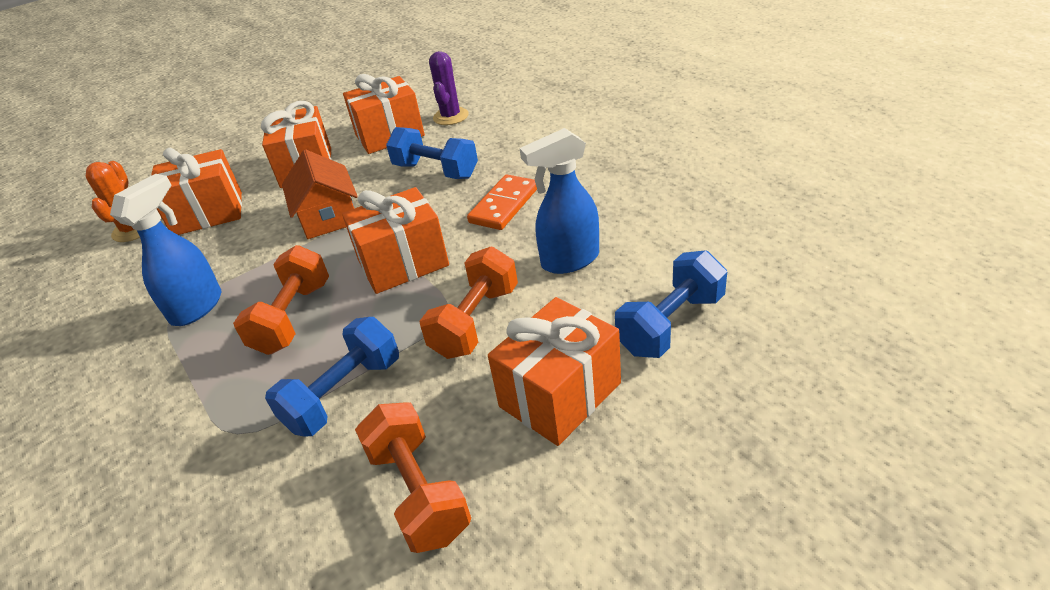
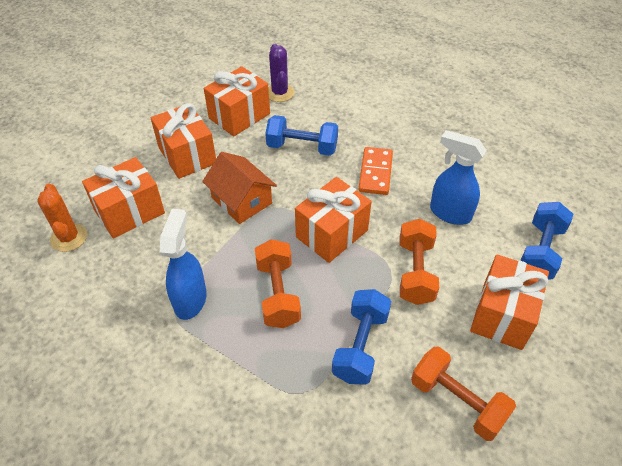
camera: 25 degrees left, 10 degrees up
(569, 260) = (449, 213): blue spray bottle -> blue spray bottle turned 75 degrees clockwise

